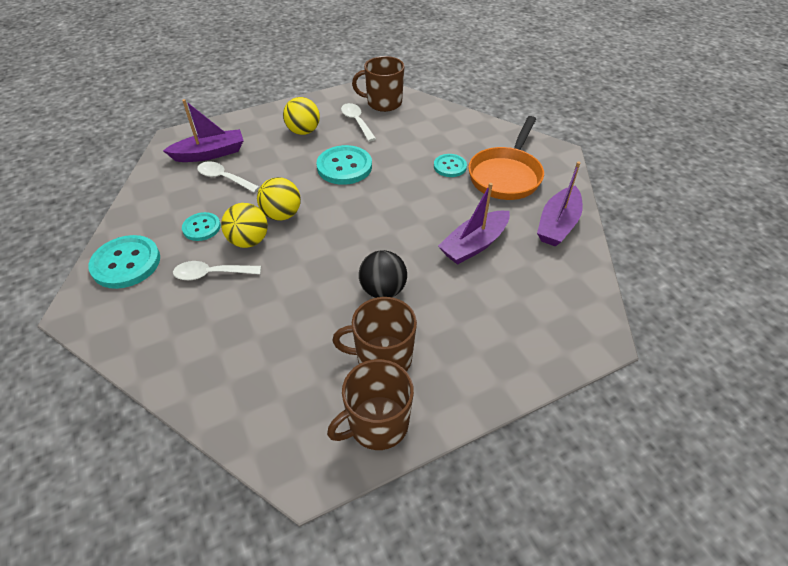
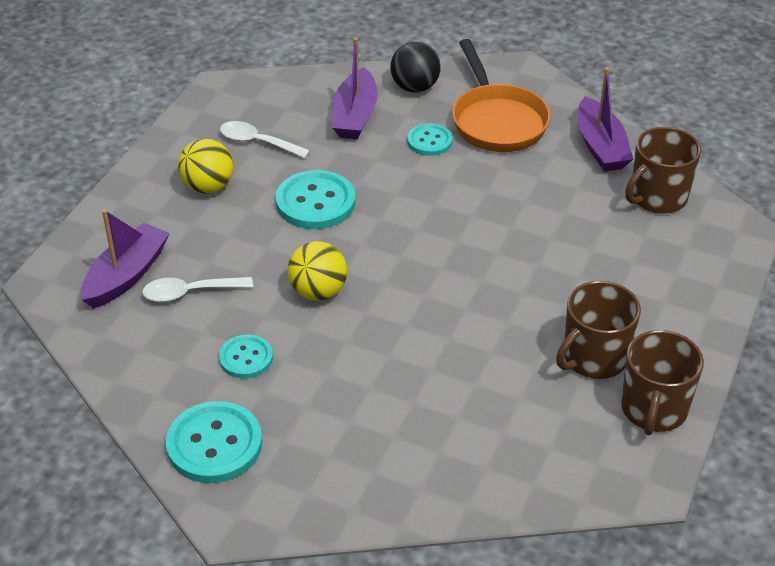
camera: 40 degrees left, 5 degrees down
(211, 274) = (329, 394): white spoon -> none
(249, 241) = (321, 339): yellow ball -> none
(383, 103) = (258, 103): brown mug -> brown mug (657, 197)
(383, 290) = (519, 301): black ball -> black ball (415, 87)
(474, 245) = (549, 209): purple boat -> purple boat (355, 115)

